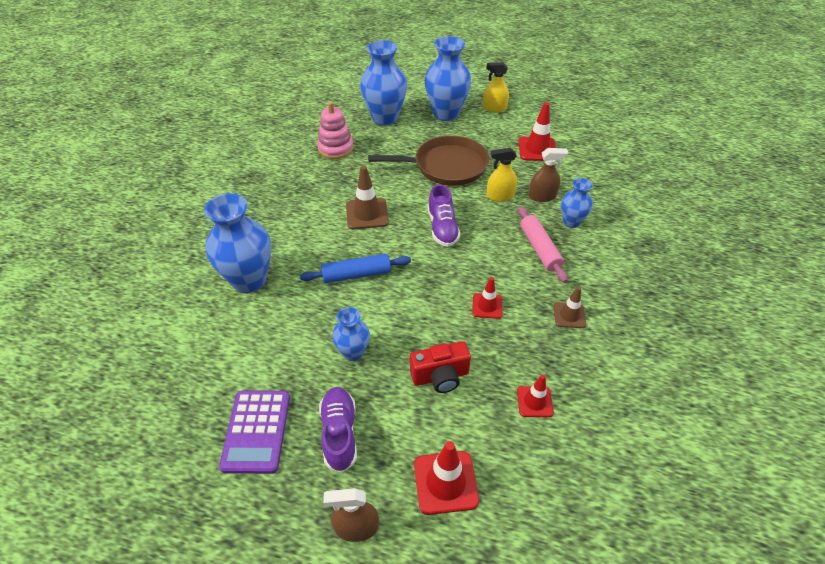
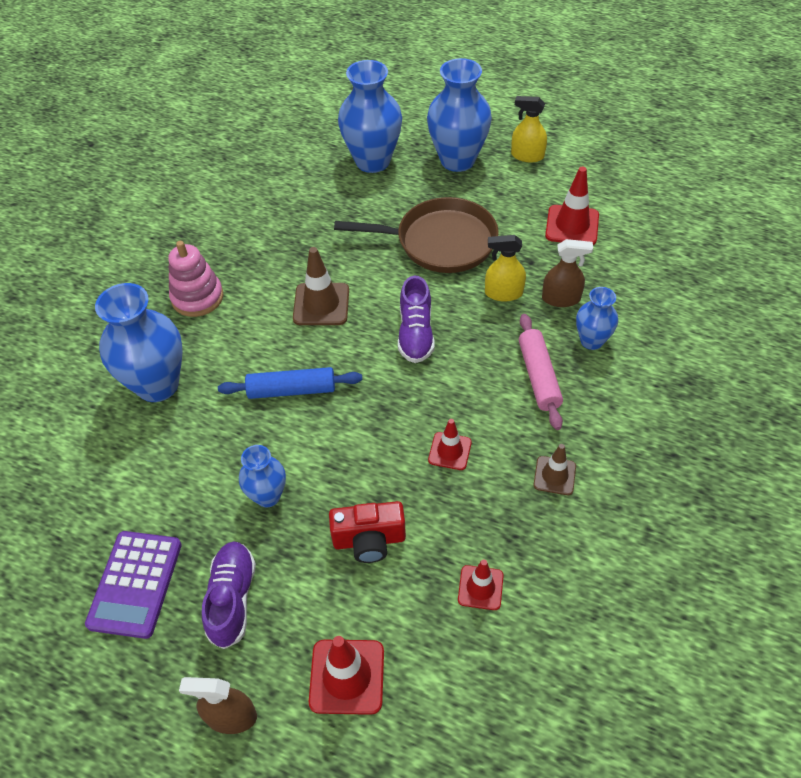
camera: 10 degrees right, 5 degrees up
(336, 148) = (298, 203): pink stacking toy -> pink stacking toy (197, 297)

